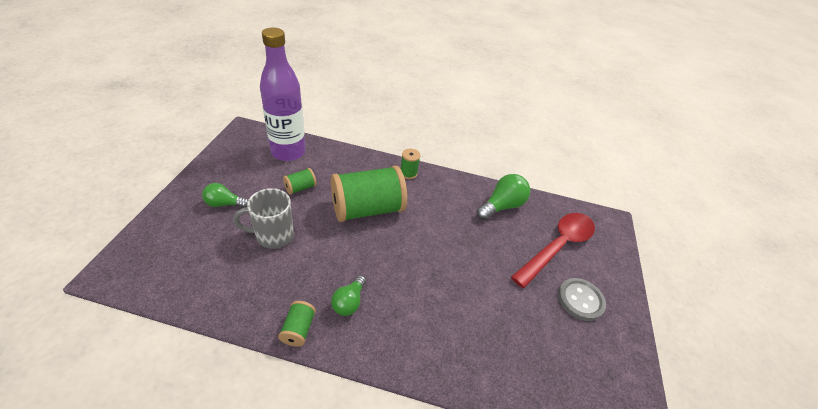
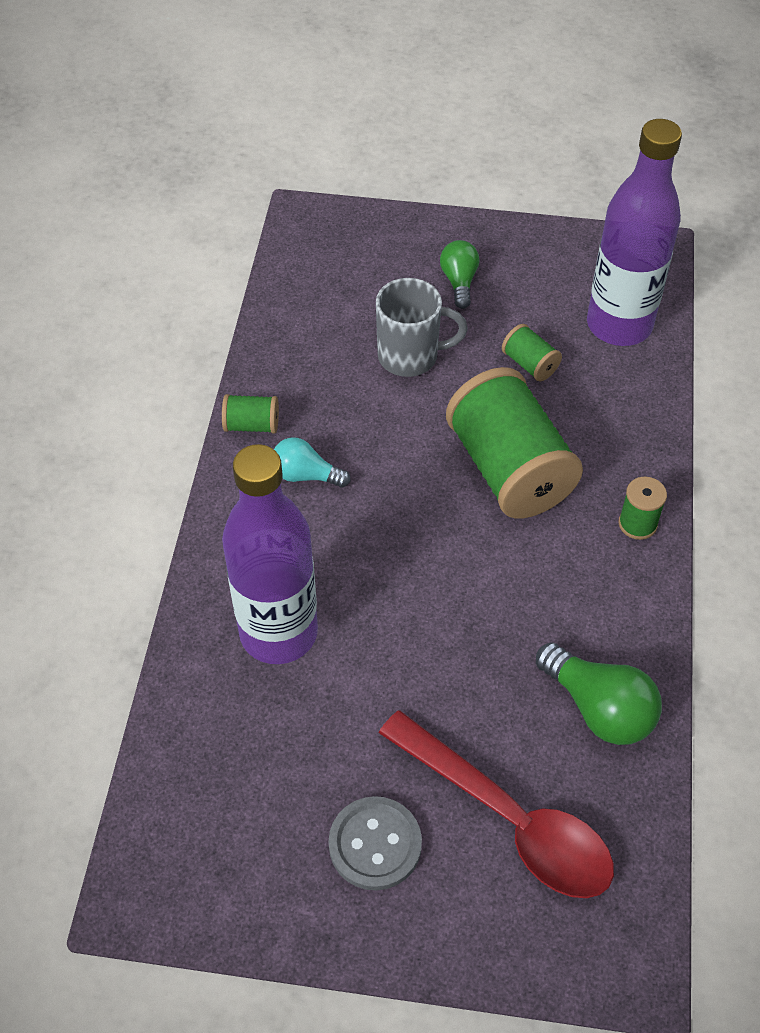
camera: 90 degrees right, 10 degrees up
(273, 236) = (410, 356): grey mug -> grey mug turned 105 degrees clockwise
(349, 302) = (305, 475): green light bulb -> turquoise light bulb
(462, 330) = (278, 633): none -> purple bottle

